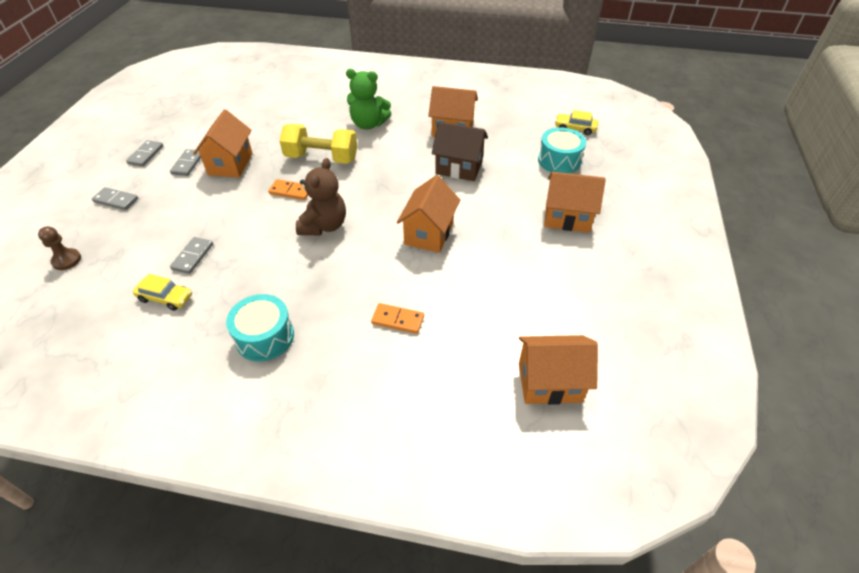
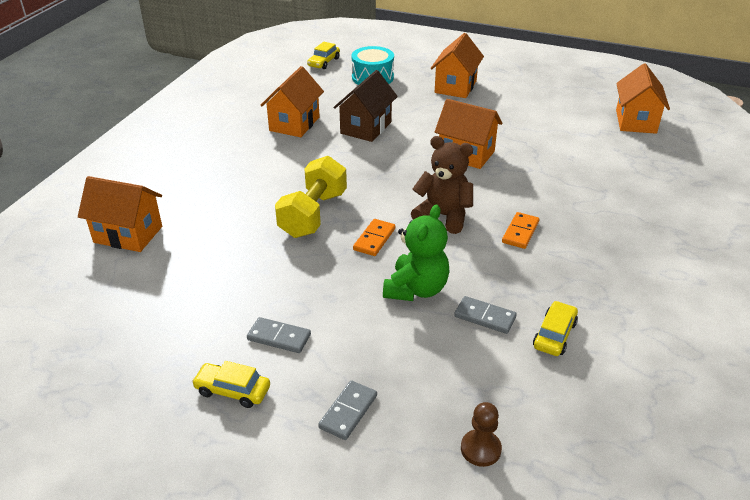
camera: 80 degrees left, 10 degrees down
(145, 155) = (232, 390): grey domino -> yellow car
(230, 164) = (296, 293): orange house -> orange house (128, 234)
(264, 337) = (606, 257): turquoise drum -> none
(368, 124) = (254, 176): green teddy bear -> green teddy bear (416, 289)
(398, 320) = (579, 180): orange domino -> orange domino (520, 232)

